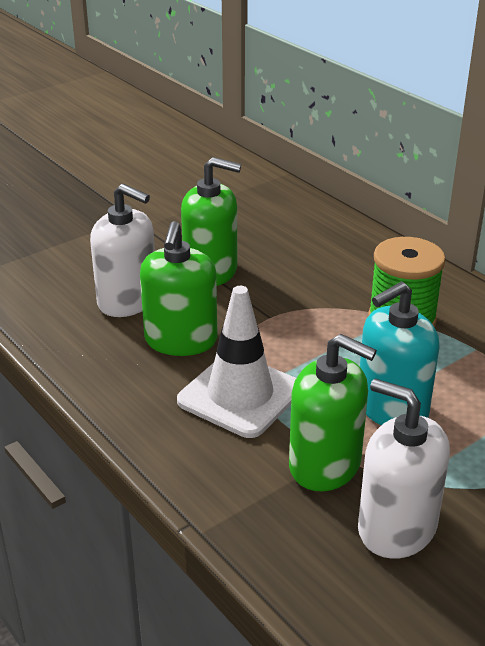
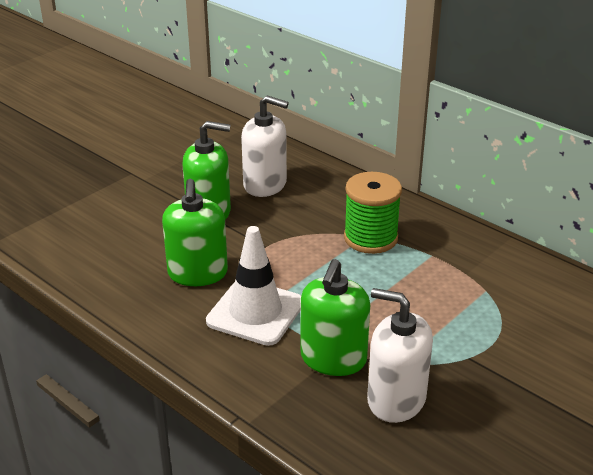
camera: 10 degrees left, 0 degrees up
(127, 300) = (145, 244): white soap dispenser -> white soap dispenser (265, 184)
(325, 464) = (333, 359): green soap dispenser -> green soap dispenser turned 90 degrees clockwise
(392, 408) = (376, 309): turquoise soap dispenser -> none

